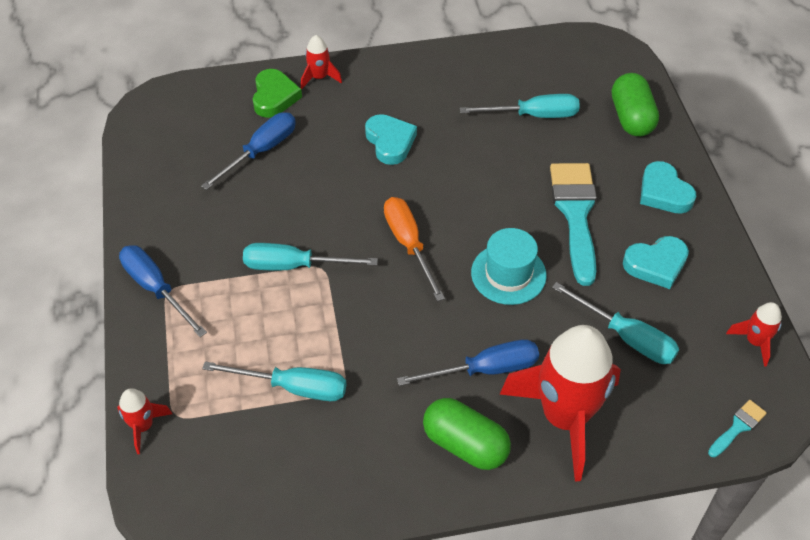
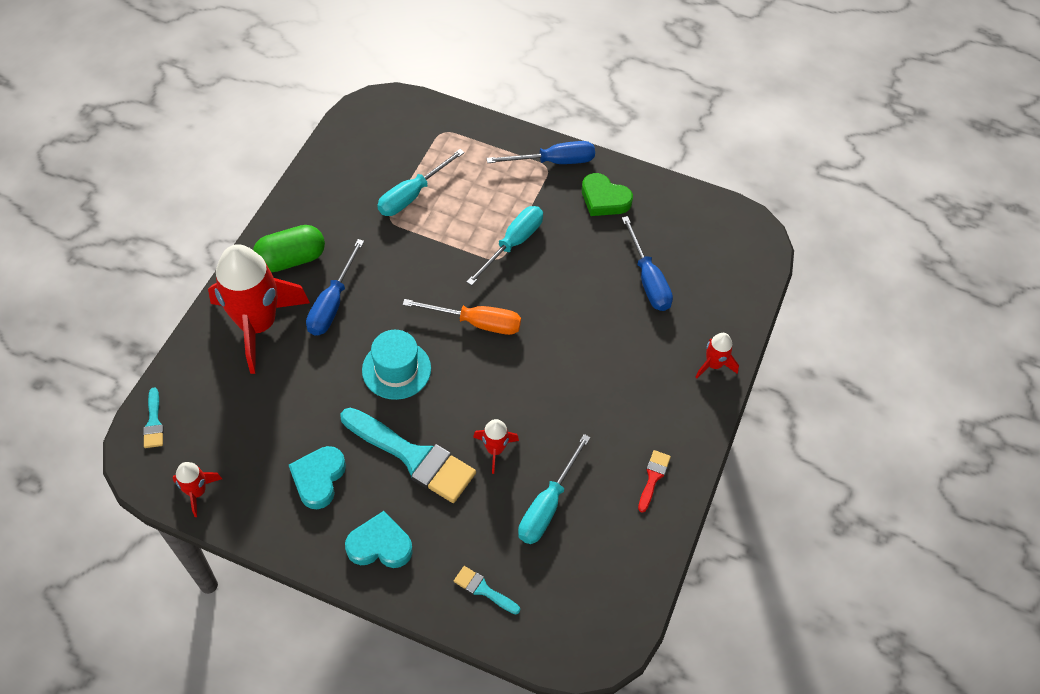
camera: 120 degrees right, 5 degrees up
(143, 426) = (448, 114): red rocket -> red rocket (495, 449)
(274, 97) = (709, 319): green heart -> green heart (604, 199)
(390, 142) = (595, 372): turquoise heart -> none
(454, 70) = (653, 478): none -> red brush
(626, 337) = (279, 407): turquoise screwdriver -> none
(631, 118) = (483, 590): green capsule -> turquoise brush

